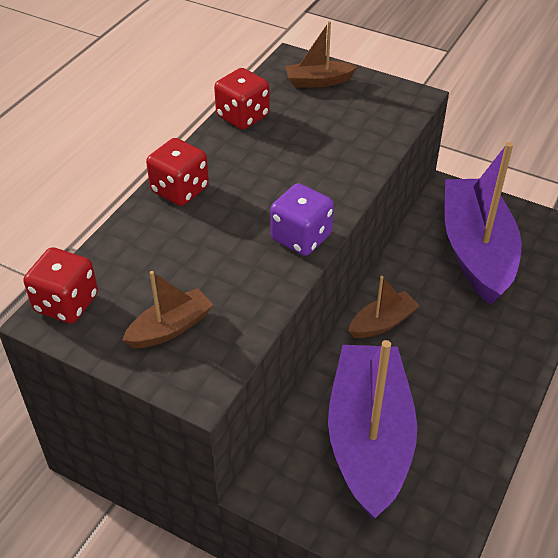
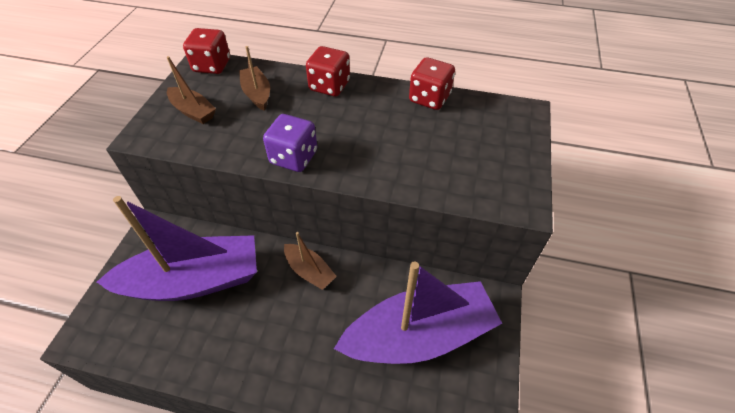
camera: 75 degrees right, 5 degrees up
(318, 81) = (504, 132): brown boat -> brown boat (257, 94)

